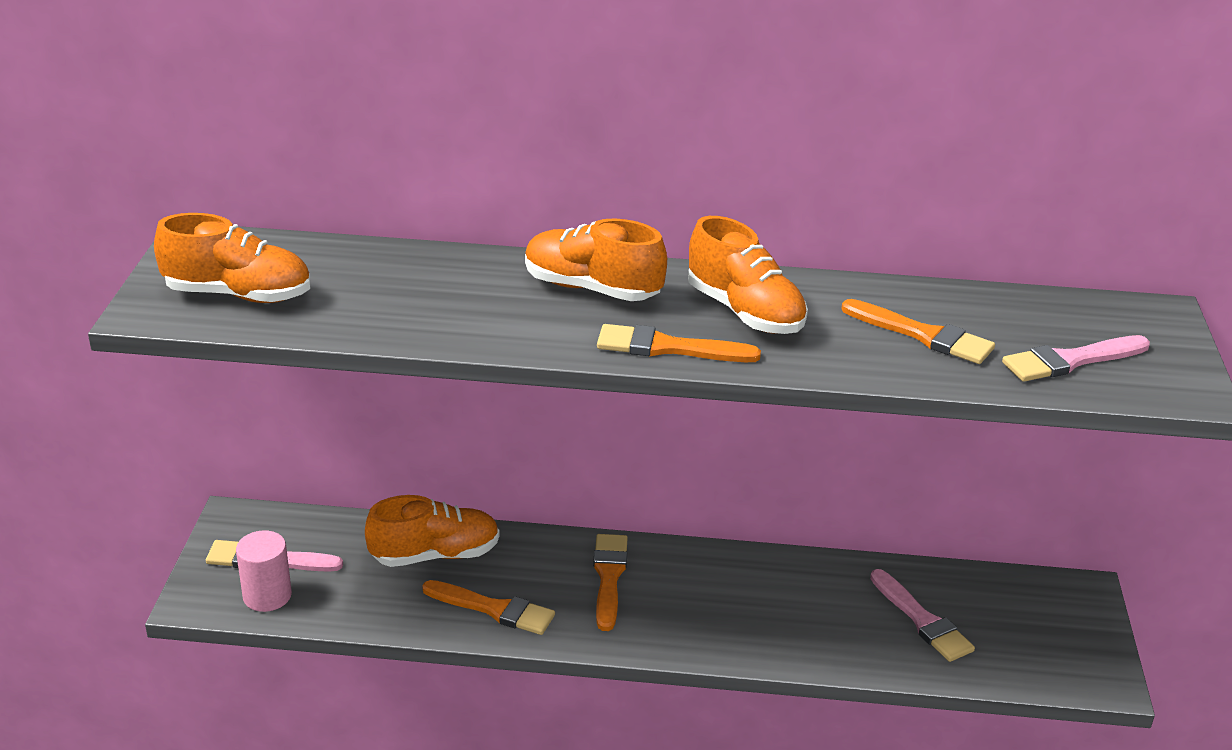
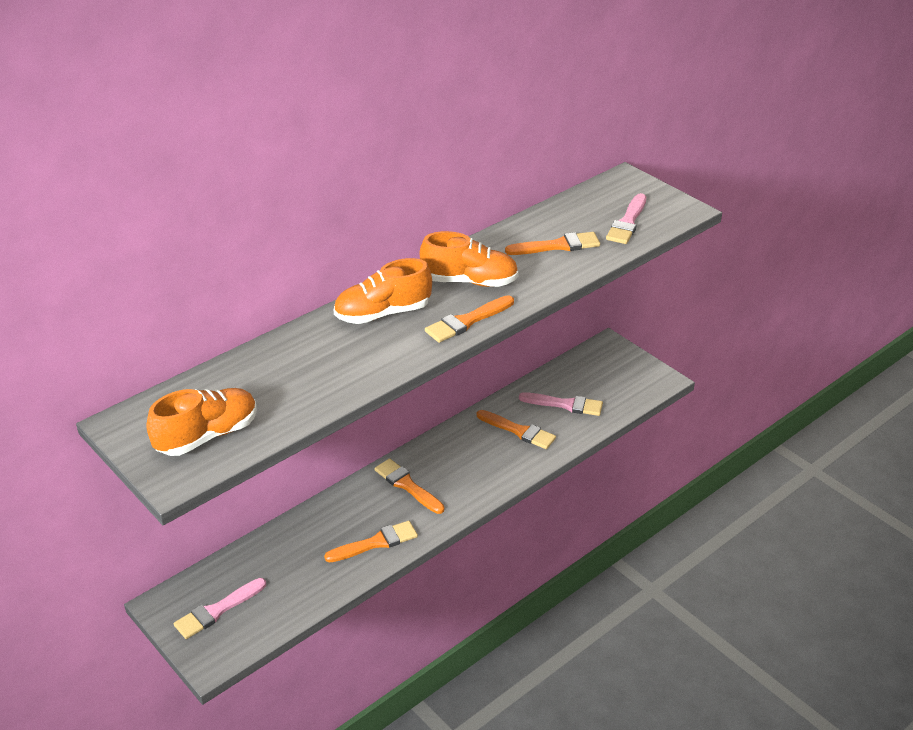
camera: 45 degrees left, 5 degrees up
(267, 596) = (248, 628): pink cylinder -> none
(435, 555) = (305, 539): orange shoe -> none
(819, 609) = (519, 431): none -> orange brush

